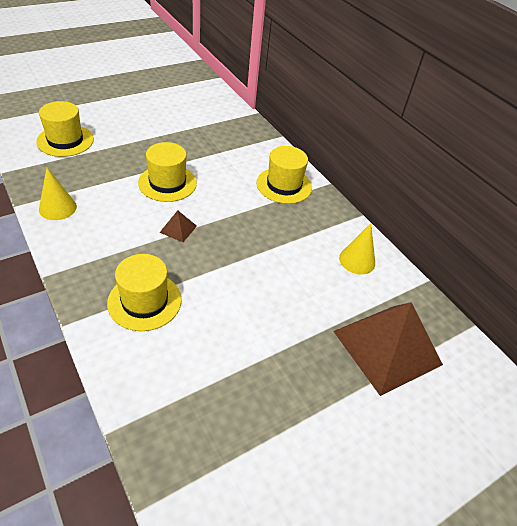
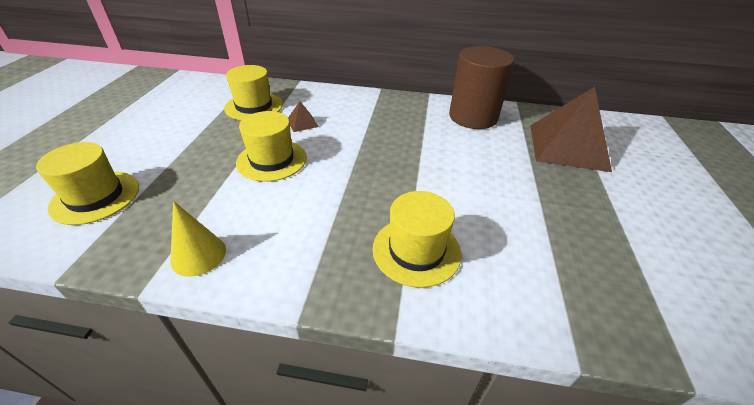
camera: 45 degrees left, 5 degrees down
(178, 229) = (342, 183): brown pyramid -> brown pyramid (302, 123)
(284, 185) = (357, 106): yellow hat -> yellow hat (254, 106)
(357, 260) = (473, 117): yellow cone -> brown cylinder

